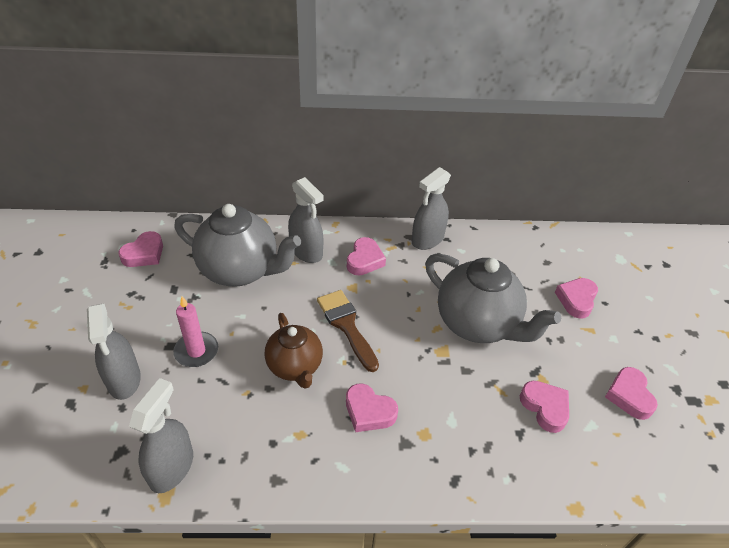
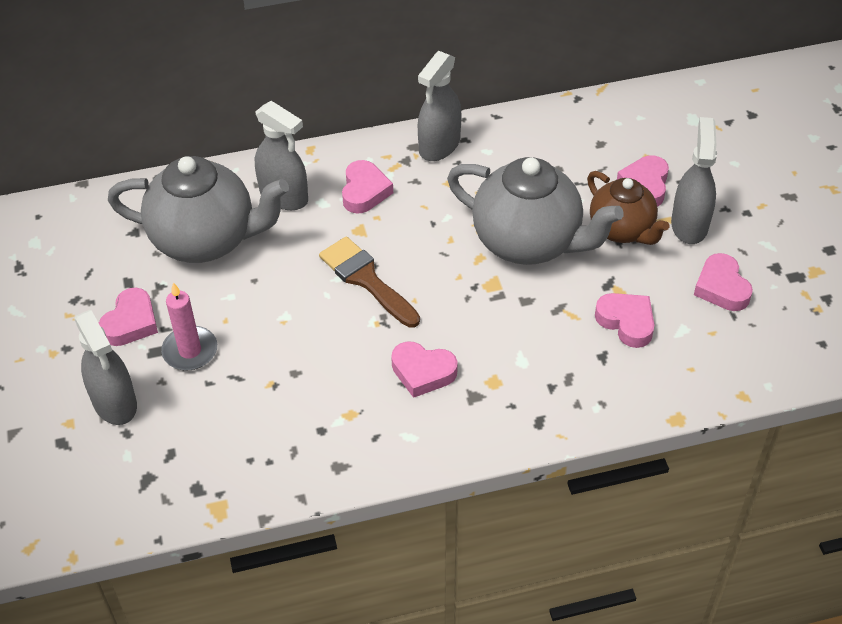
camera: 10 degrees left, 5 degrees up
(144, 254) = (68, 245): pink heart -> pink heart (131, 322)
(172, 468) = (214, 481): grey spray bottle -> grey spray bottle (689, 224)
(295, 367) = (318, 342): brown teapot -> brown teapot (622, 230)

